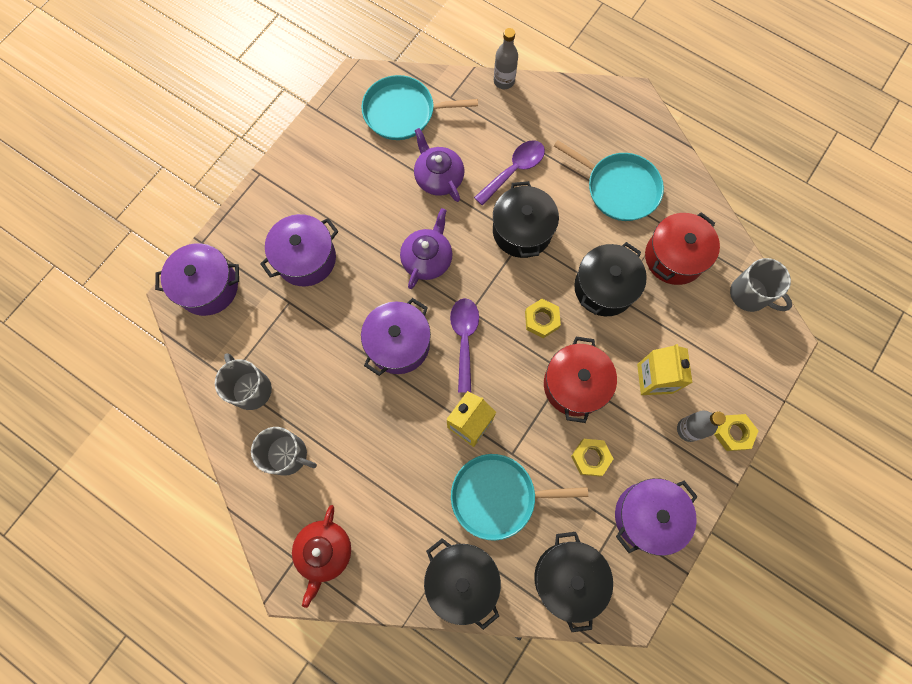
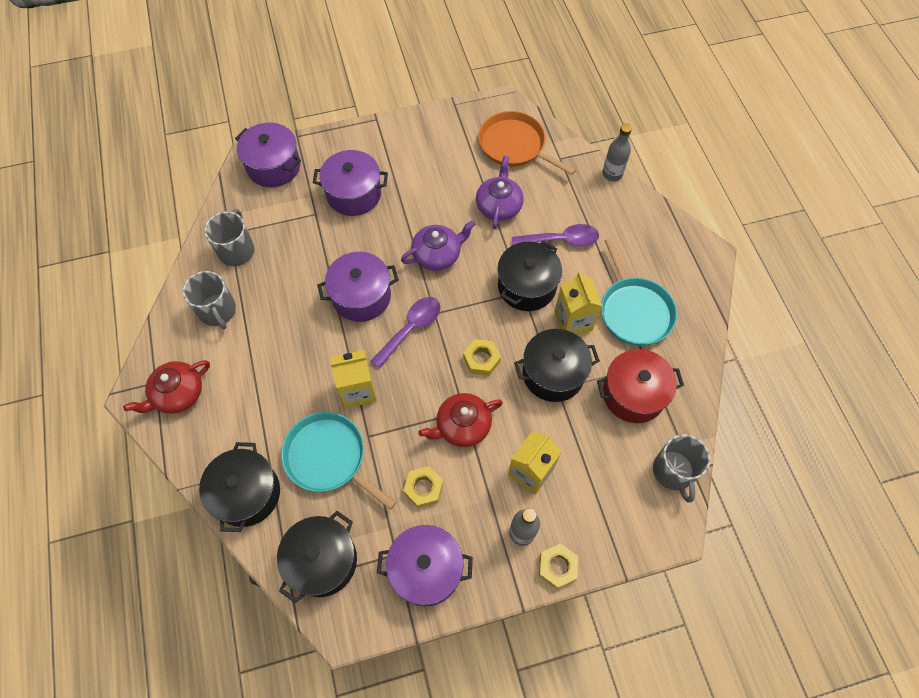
camera: 40 degrees right, 10 degrees down
(403, 112) = (514, 145): turquoise pan -> orange pan
(574, 385) = (462, 425): red pot -> red teapot
(582, 232) = (573, 321): none -> yellow carton

